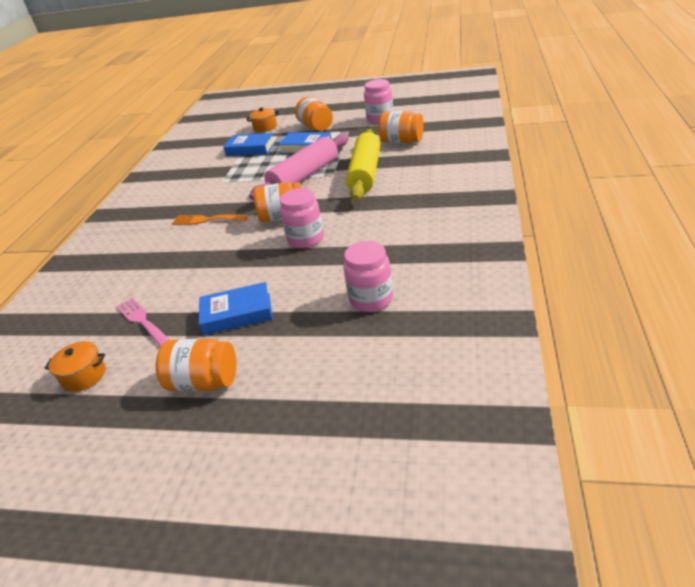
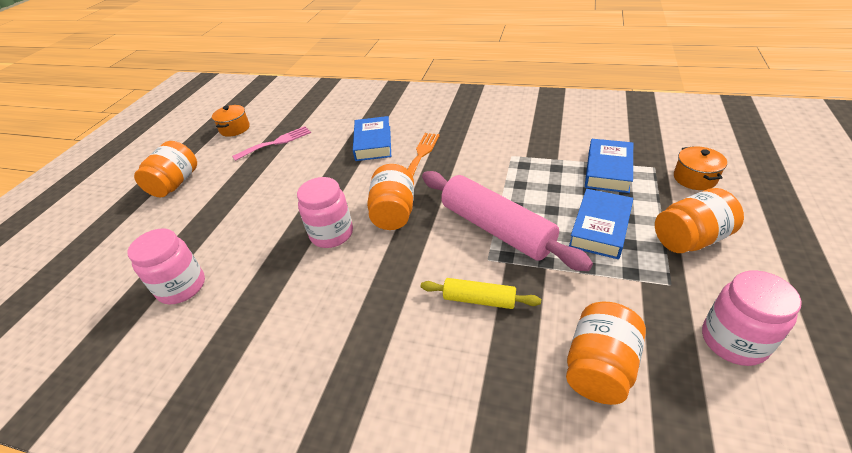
camera: 95 degrees right, 5 degrees up
(237, 314) = (240, 193): blue book -> blue book (373, 143)
(365, 173) = (479, 300): yellow rolling pin -> yellow rolling pin, size x0.51

